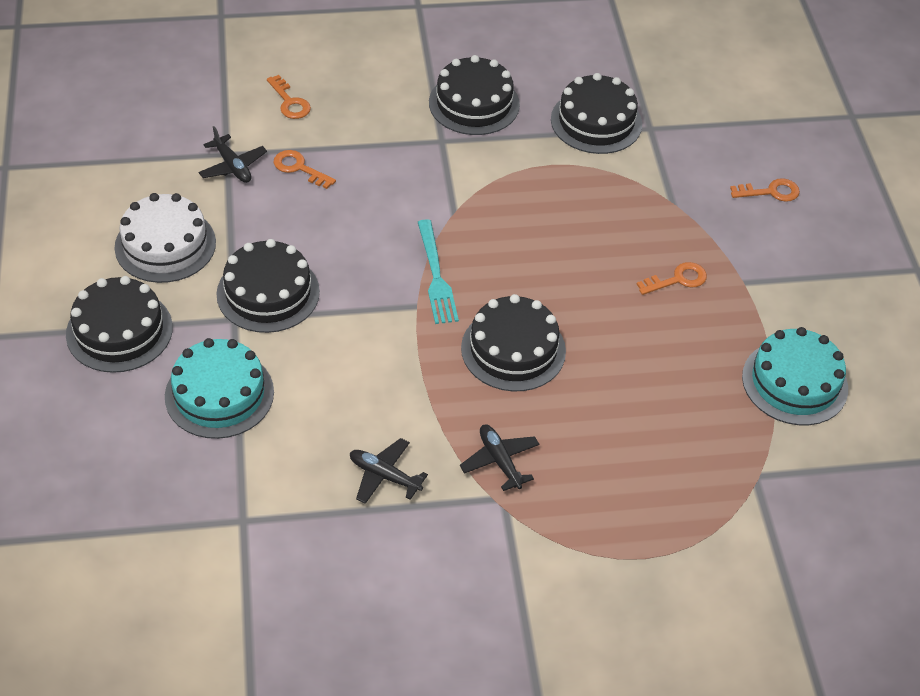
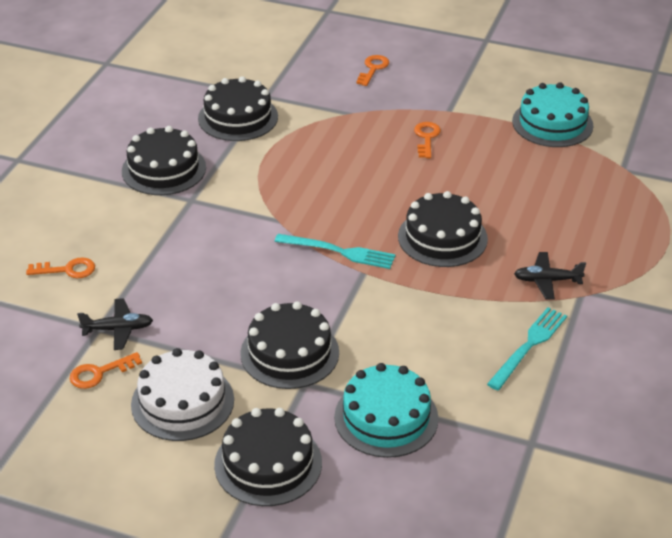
camera: 60 degrees left, 10 degrees down
(299, 168) = (155, 289): orange key -> orange key (99, 373)
(384, 476) = (529, 346): black plane -> turquoise fork

